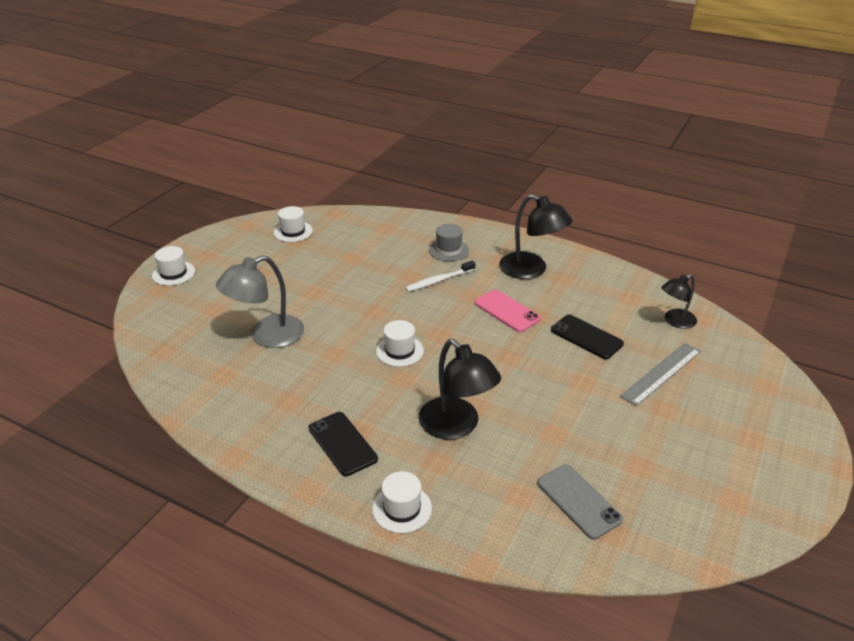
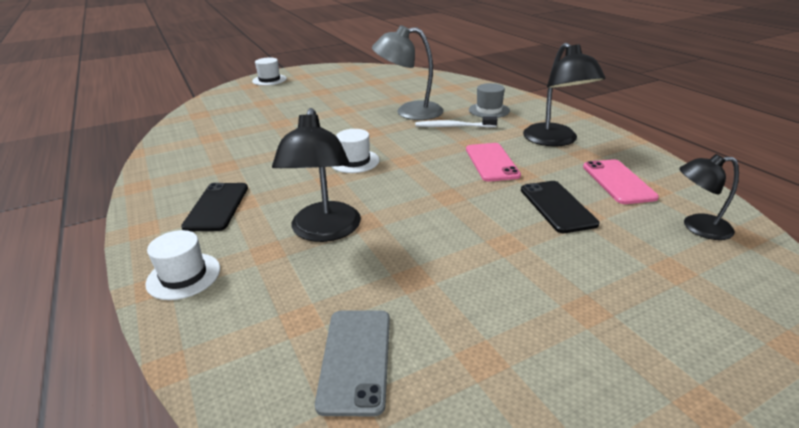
camera: 35 degrees right, 5 degrees down
(267, 336) = (272, 125): grey lamp -> grey lamp (409, 112)
(293, 232) = (378, 76): white hat -> none
(605, 298) = (618, 182): none -> pink phone
(661, 373) = (623, 271): grey ruler -> none

